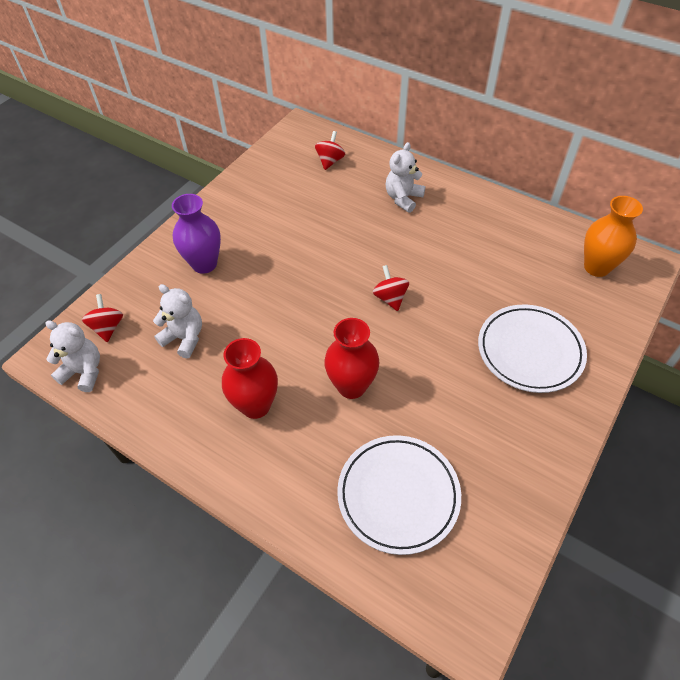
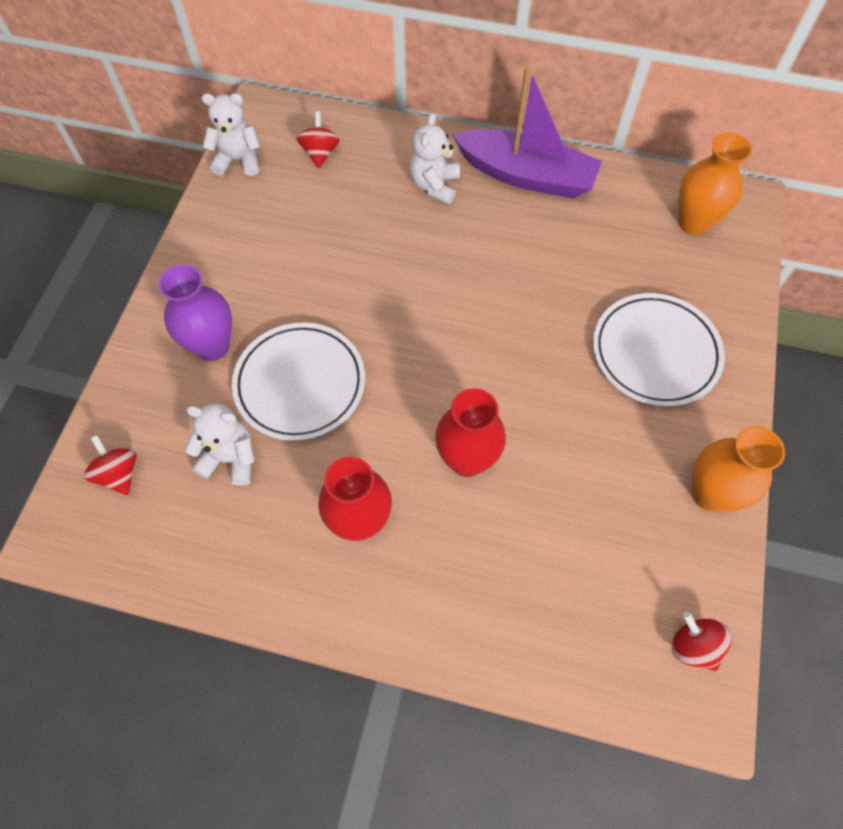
camera: 20 degrees left, 10 degrees up
(84, 372) = (114, 545): white teddy bear -> white teddy bear (238, 160)
(390, 298) = (469, 329): red spinning top -> red spinning top (693, 646)
(398, 495) = (571, 579): white plate -> white plate (300, 384)
(475, 207) = (526, 176): none -> purple boat
(537, 466) = (710, 494): none -> orange vase

